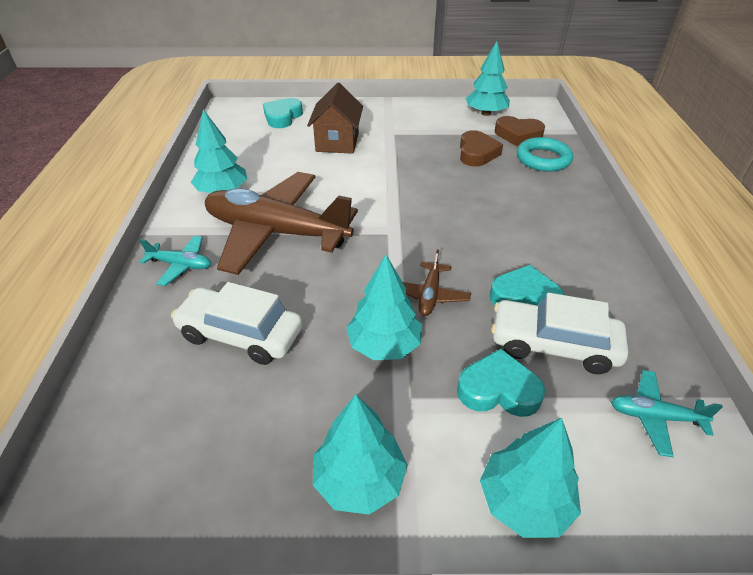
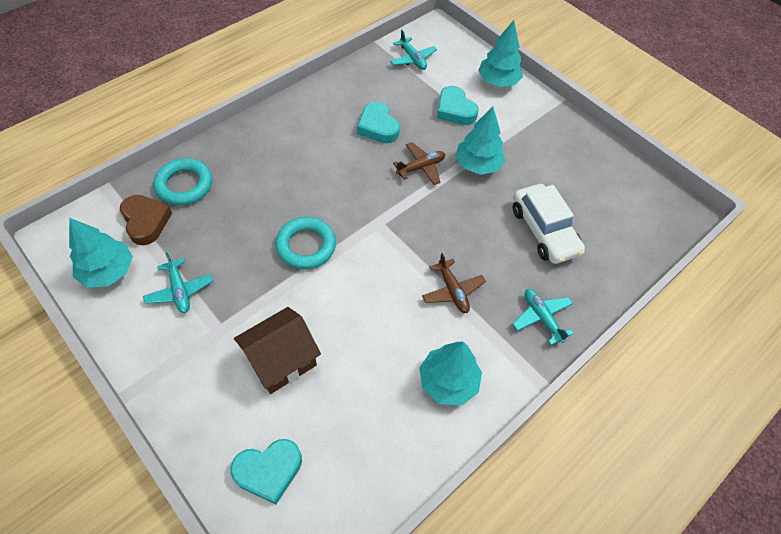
camera: 135 degrees left, 15 degrees up
(276, 232) = (452, 291): brown plane -> brown plane, size x0.42
(359, 480) = (549, 130): turquoise tree -> none
(415, 186) = (306, 246): none -> turquoise ring
(439, 129) = (180, 290): none -> turquoise plane
(477, 153) = (210, 234): brown heart -> none
(553, 345) = (404, 103): white car -> none

